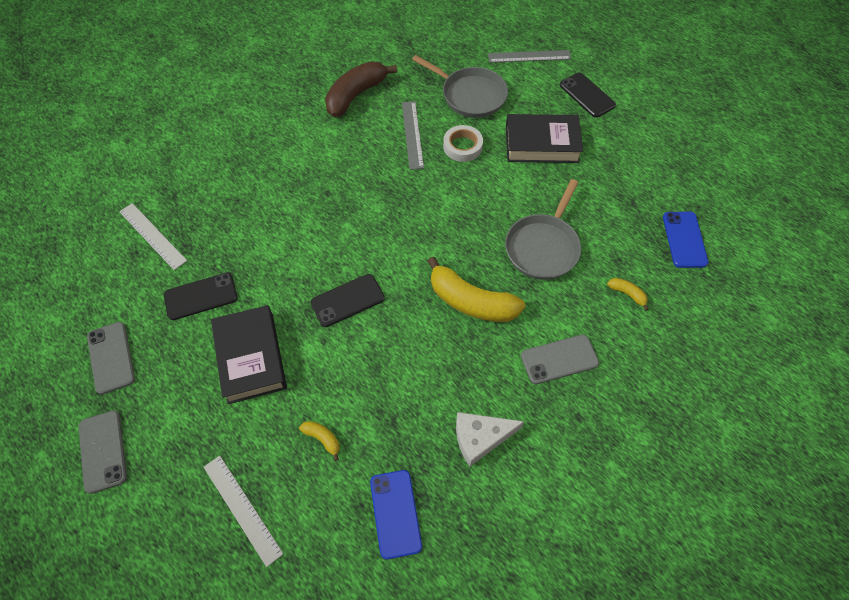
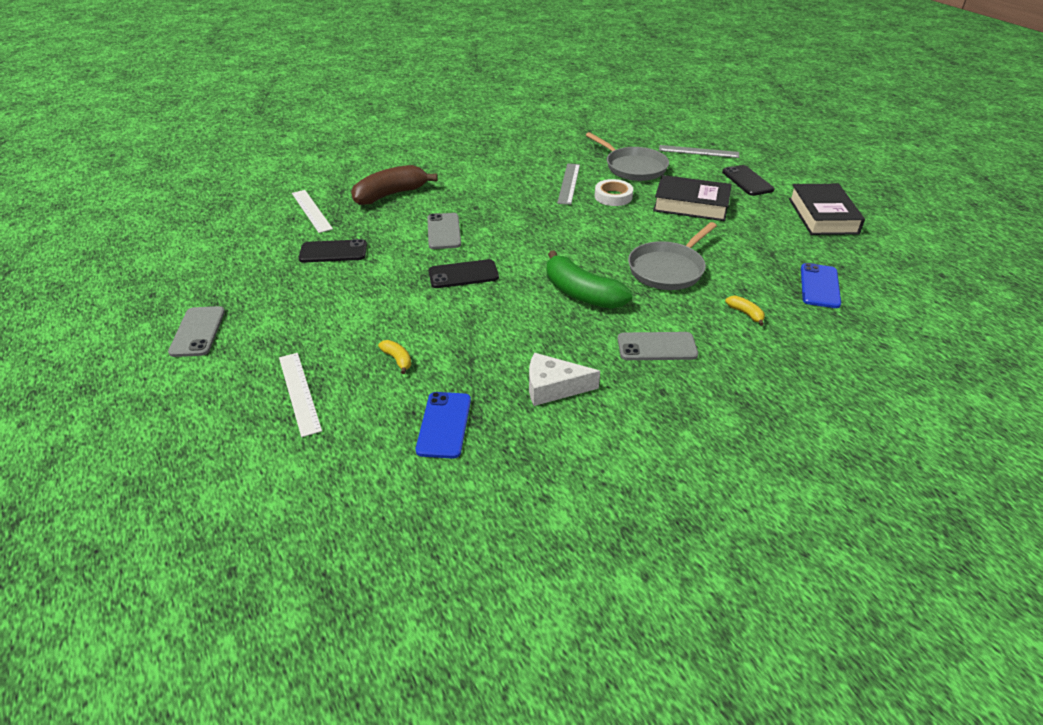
camera: 15 degrees right, 20 degrees down
(111, 357) = (237, 276): grey phone -> grey phone (443, 231)
(251, 357) = (358, 296): black book -> black book (823, 216)
(356, 95) = (527, 155): brown banana -> brown banana (391, 194)
(471, 301) = (581, 293): yellow banana -> green banana

